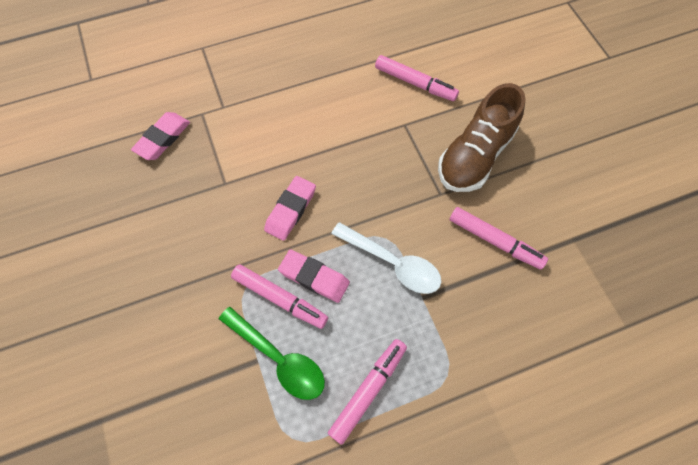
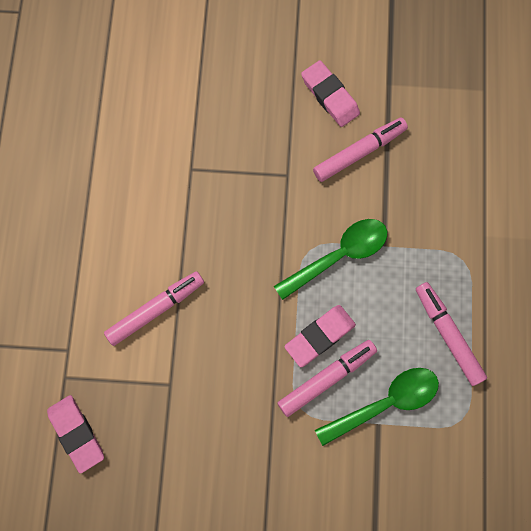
camera: 65 degrees left, 10 degrees up
(290, 210) = (235, 328): pink eraser -> pink eraser (330, 96)
(393, 263) = (338, 256): white spoon -> green spoon
(415, 83) = (145, 133): pink marker -> pink marker (155, 309)
(475, 156) = (262, 121): brown shoe -> none

